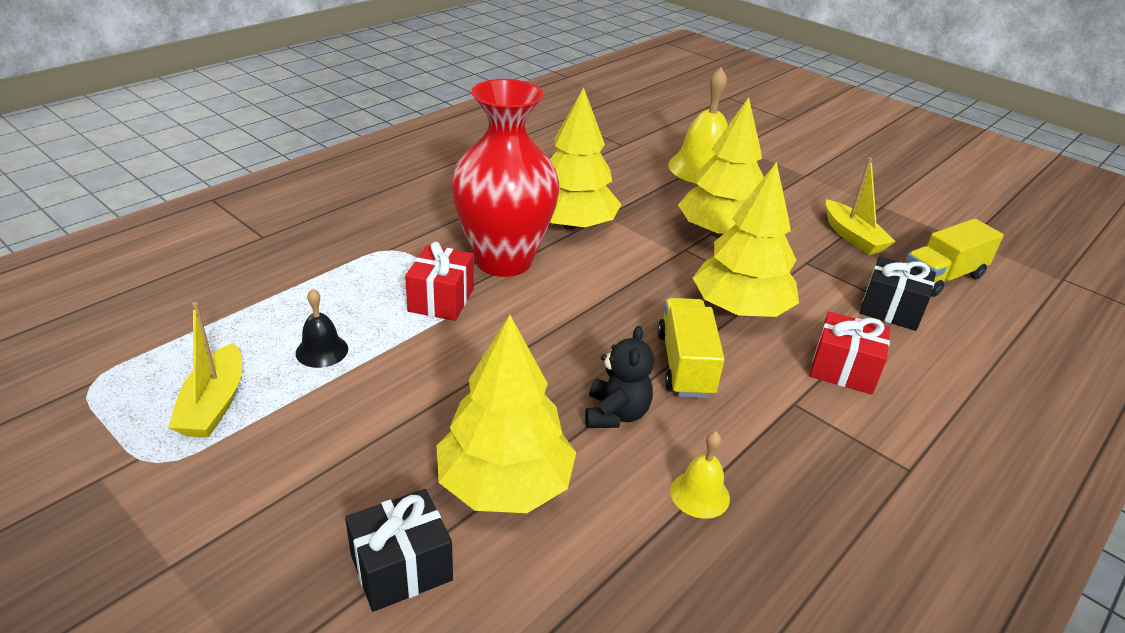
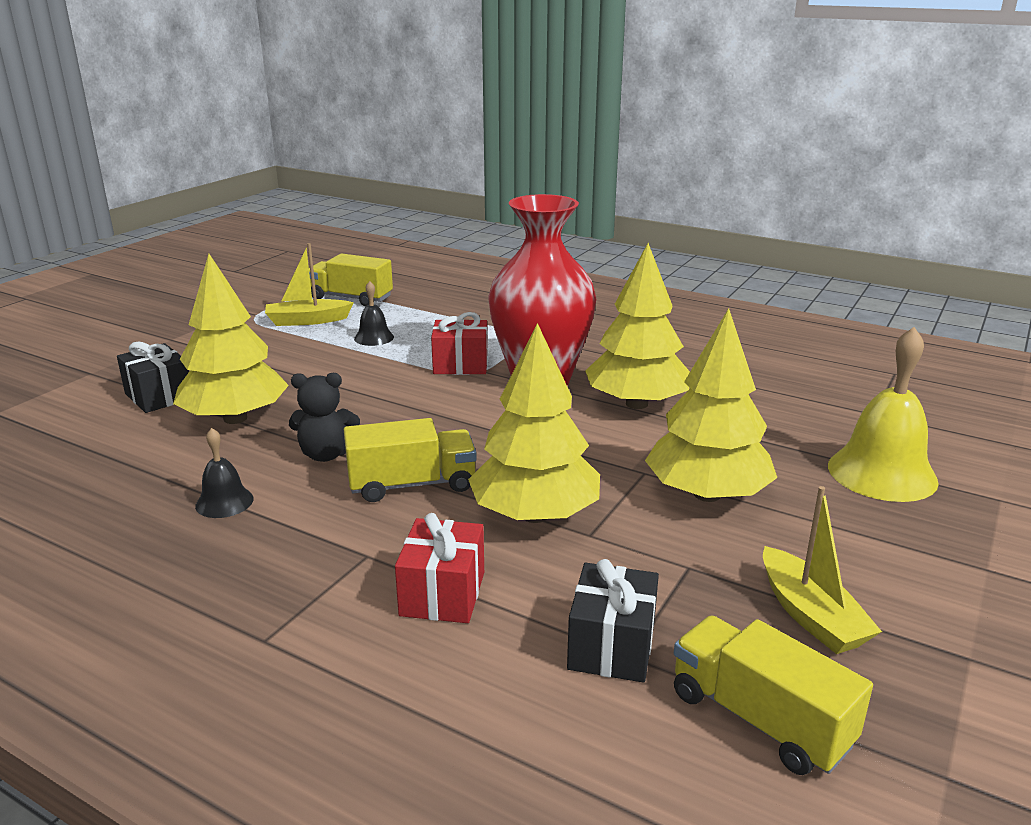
camera: 80 degrees right, 10 degrees down
(157, 356) = (351, 298): none -> yellow truck
(700, 494) = (224, 502): yellow bell -> black bell
(852, 237) = (810, 615): yellow boat -> yellow boat turned 75 degrees counterclockwise

